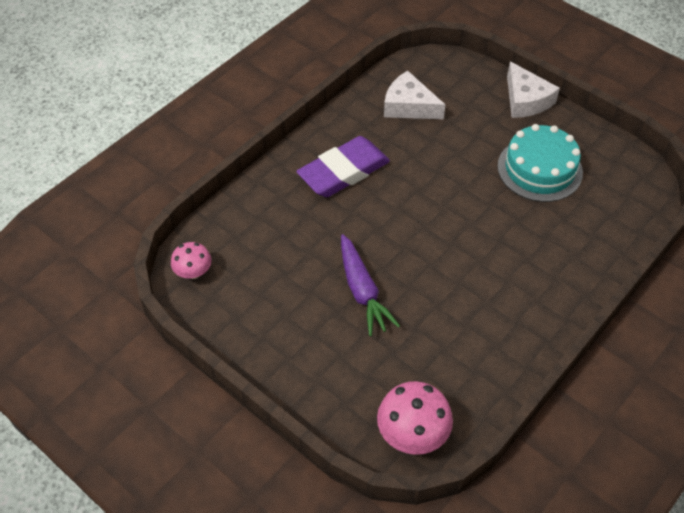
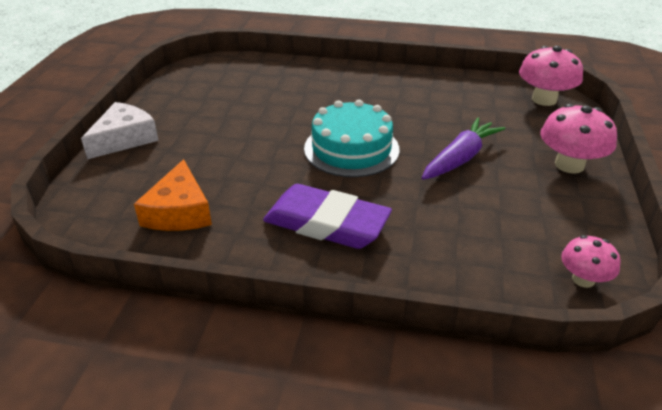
camera: 120 degrees left, 15 degrees down
(300, 363) = (569, 165): none -> pink mushroom
(409, 106) = (179, 211): white cheese -> orange cheese
(539, 169) = (224, 110): turquoise cake -> turquoise cake (351, 149)

